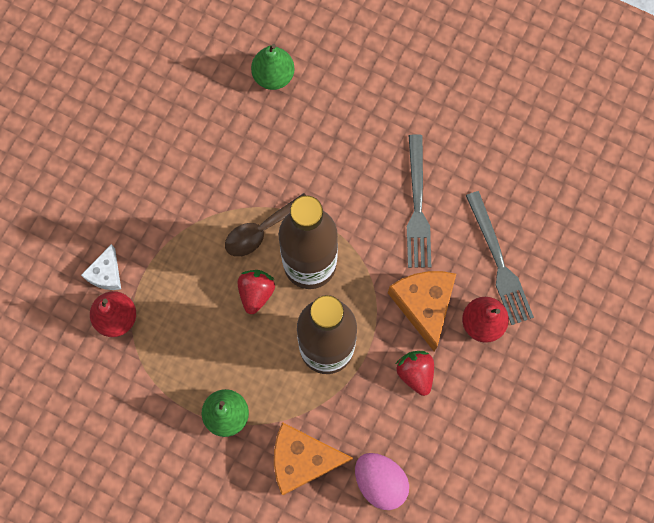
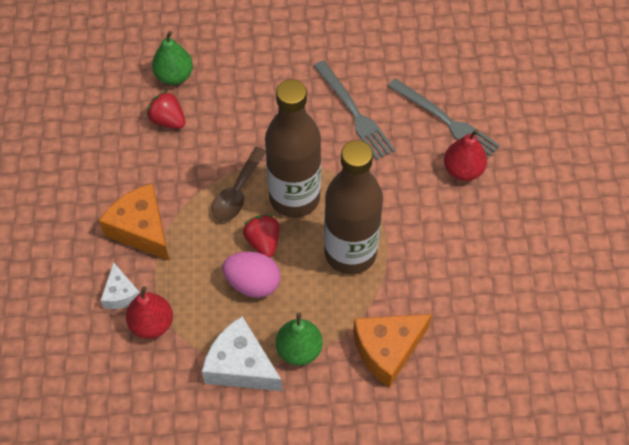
camera: 30 degrees left, 15 degrees down
(169, 400) = (240, 365): none -> white cheese
(380, 481) = (463, 332): pink egg -> pink egg (253, 283)
(415, 373) = (435, 234): red strawberry -> red strawberry (168, 120)
(424, 305) = (408, 180): orange cheese -> orange cheese (141, 229)

